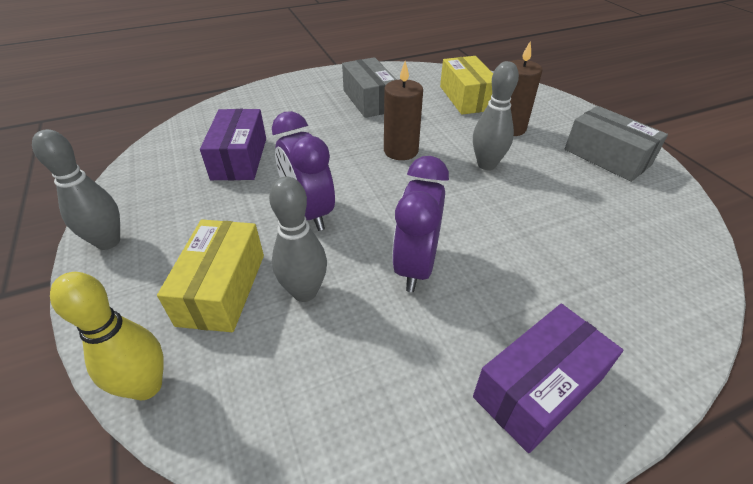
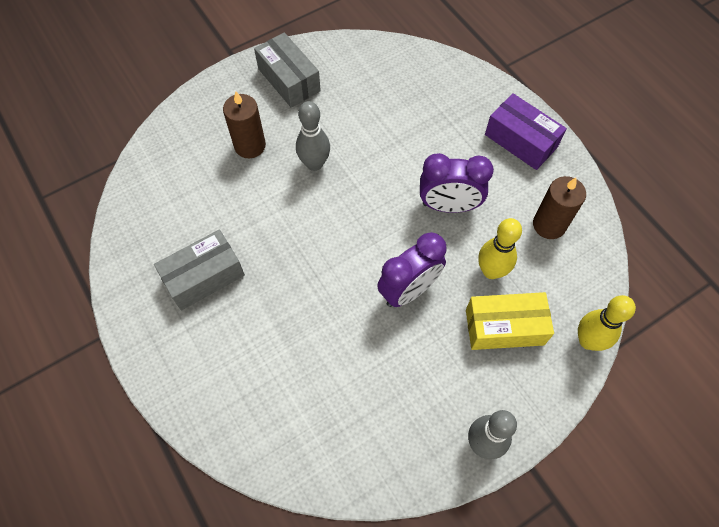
camera: 100 degrees left, 20 degrees up
(239, 158) = (341, 379): purple box -> none
(305, 292) = (491, 271): grey bowling pin -> yellow bowling pin
(400, 151) = (303, 233): brown candle -> brown candle (549, 225)
(466, 98) = (190, 182): yellow box -> none
(607, 157) = (289, 80): grey box -> grey box turned 75 degrees counterclockwise

